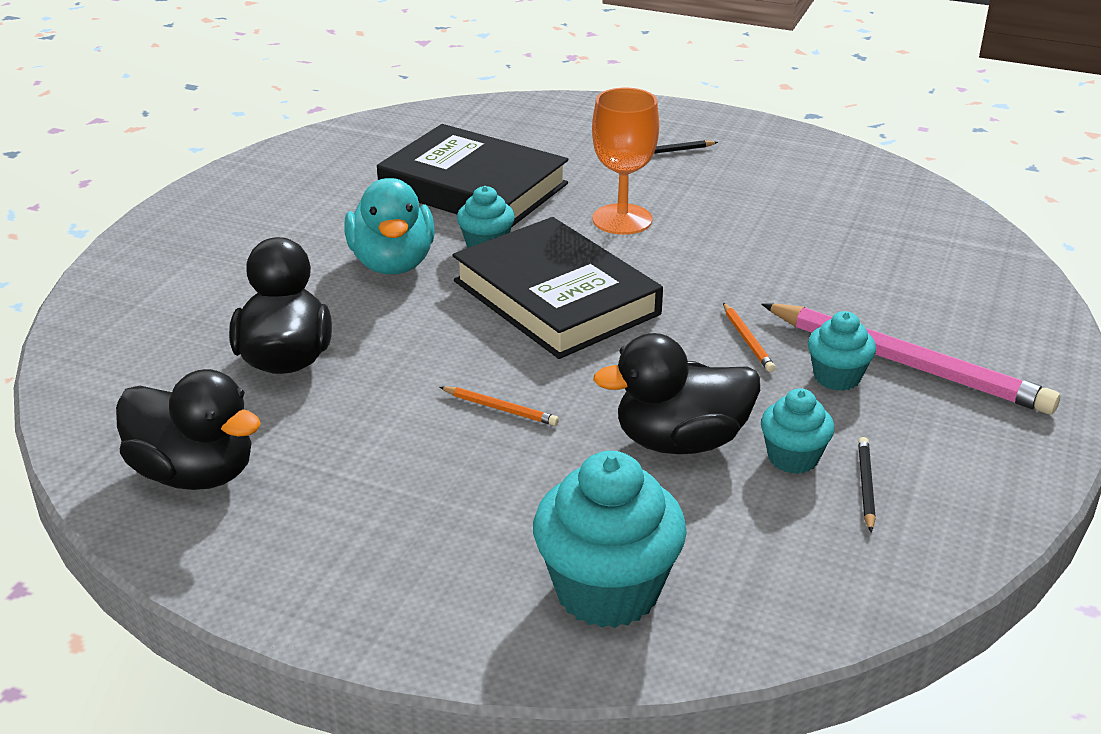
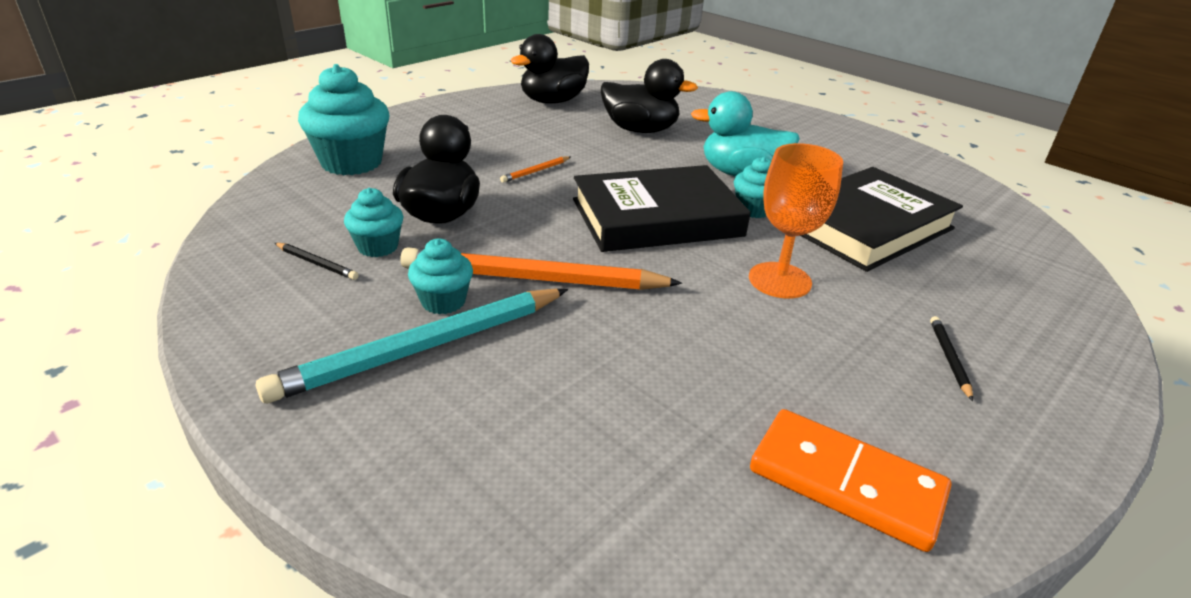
camera: 110 degrees right, 0 degrees up
(747, 340) = (533, 278): orange pencil -> orange pencil, size x2.45
(841, 180) = (845, 482): none -> orange domino
(907, 364) = (422, 348): pink pencil -> turquoise pencil

